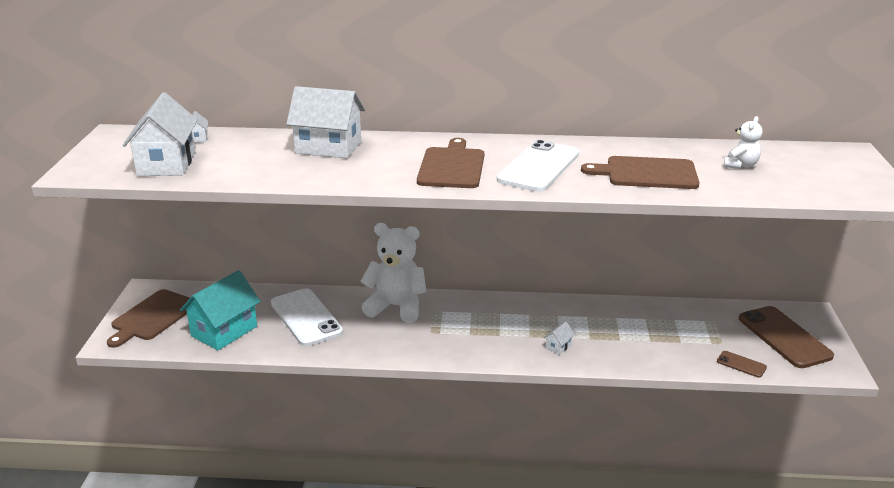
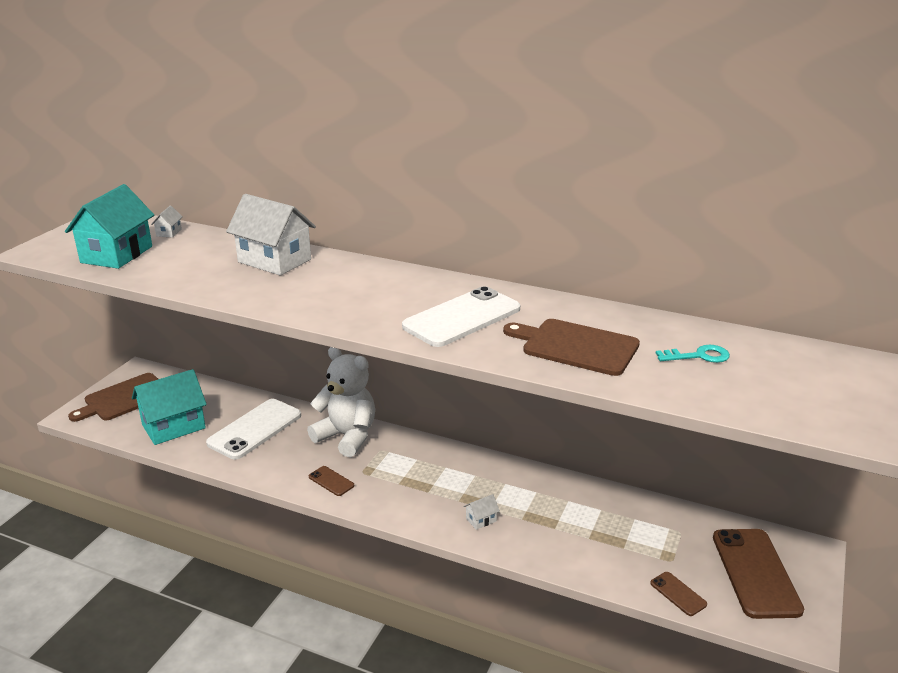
camera: 20 degrees right, 0 degrees up
(166, 164) = (117, 254): white house -> turquoise house
(306, 318) = (255, 429): white phone -> white phone turned 45 degrees clockwise
(410, 345) = (331, 481): none -> brown phone
(452, 166) = (372, 302): brown cutting board -> none
(740, 165) = (699, 356): white teddy bear -> turquoise key

